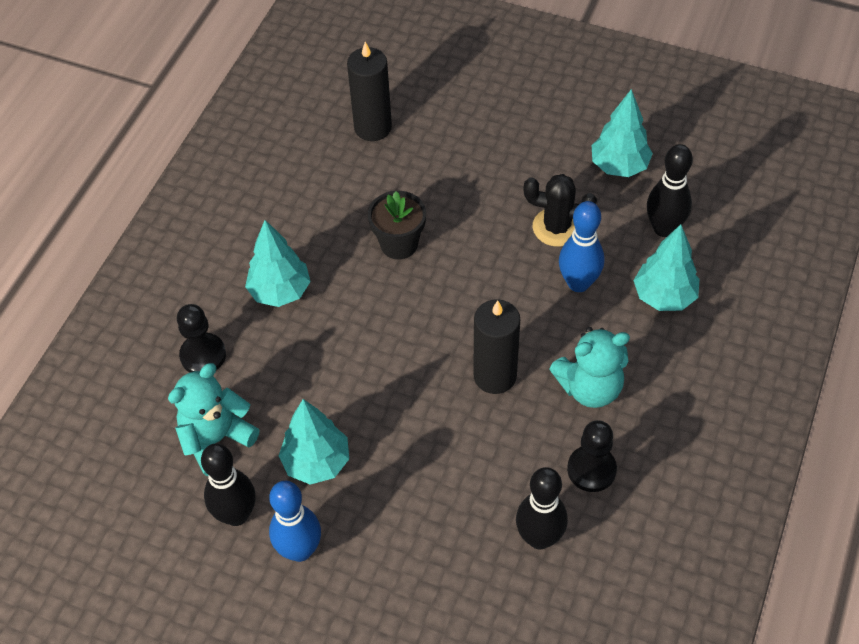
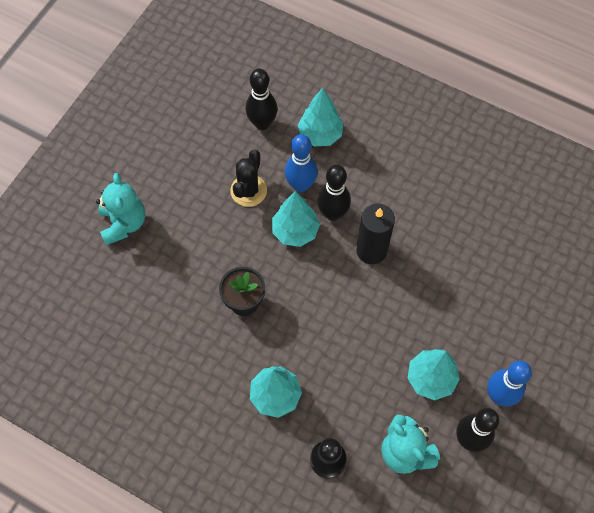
camera: 85 degrees left, 10 degrees up
(373, 127) = (120, 309): black candle -> none
(539, 538) = (497, 241): black bowling pin -> black bowling pin (333, 213)
(590, 387) = (387, 193): turquoise teddy bear -> turquoise teddy bear (124, 223)
(591, 469) = (450, 202): black pawn -> none
(619, 166) = (200, 141): turquoise tree -> turquoise tree (295, 231)

